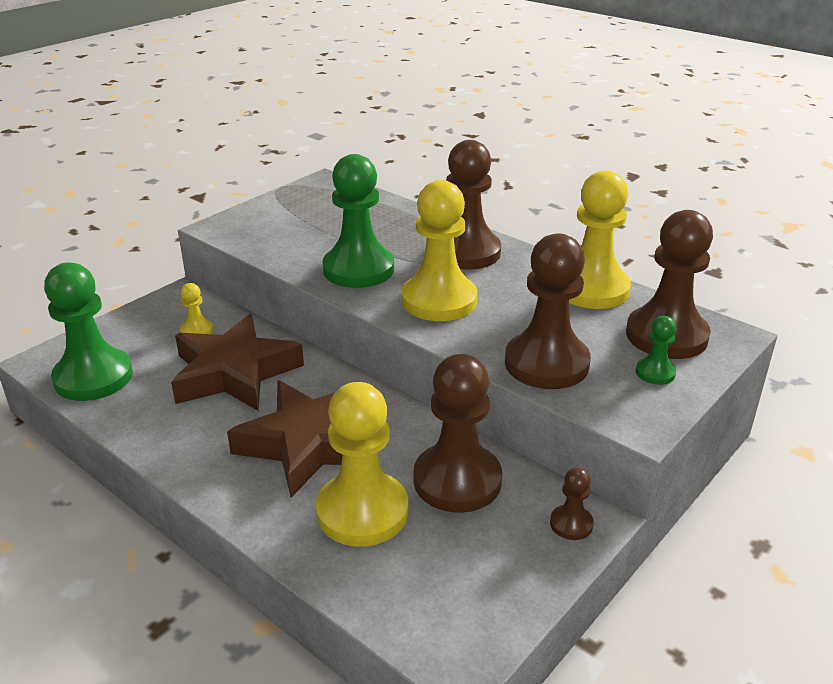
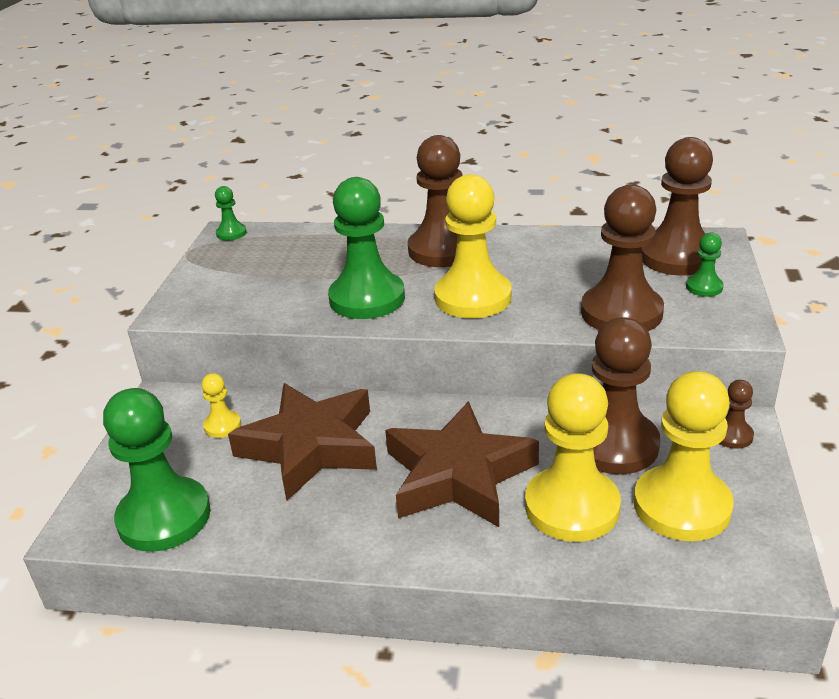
camera: 30 degrees left, 0 degrees up
(327, 183) = (231, 233): none -> green pawn
(591, 289) = (580, 243): yellow pawn -> yellow pawn (682, 506)

